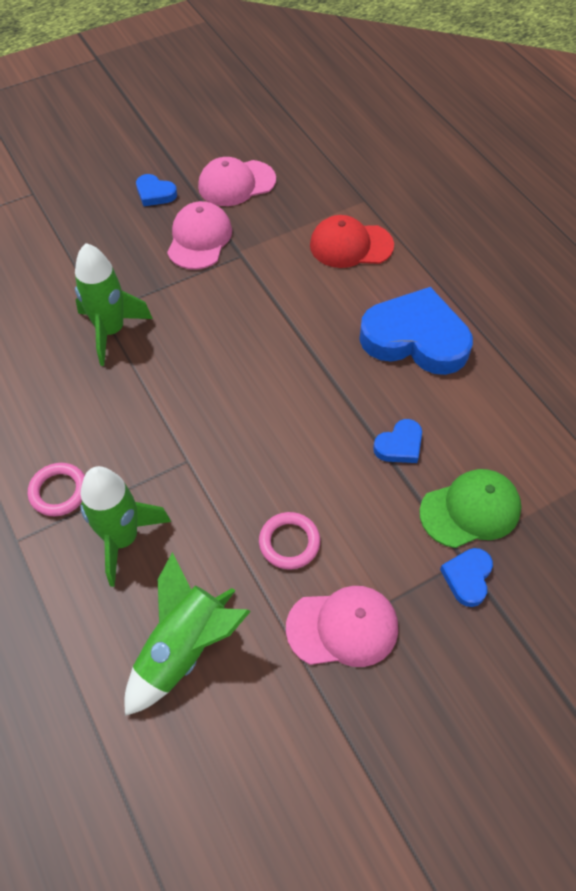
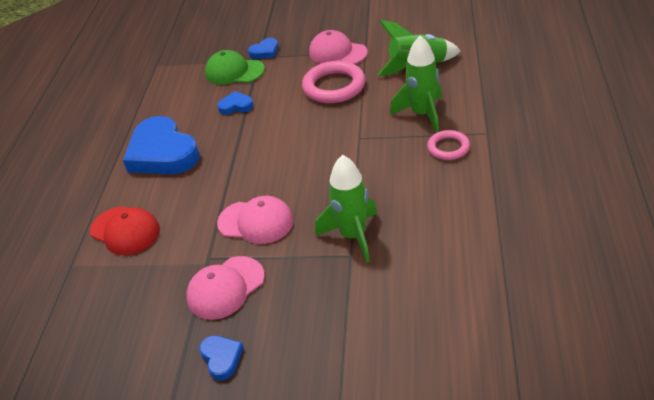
camera: 140 degrees left, 15 degrees down
(236, 183) = (144, 333): pink cap -> pink cap (256, 222)
(289, 542) = (334, 86): pink ring -> pink ring, size x1.71

